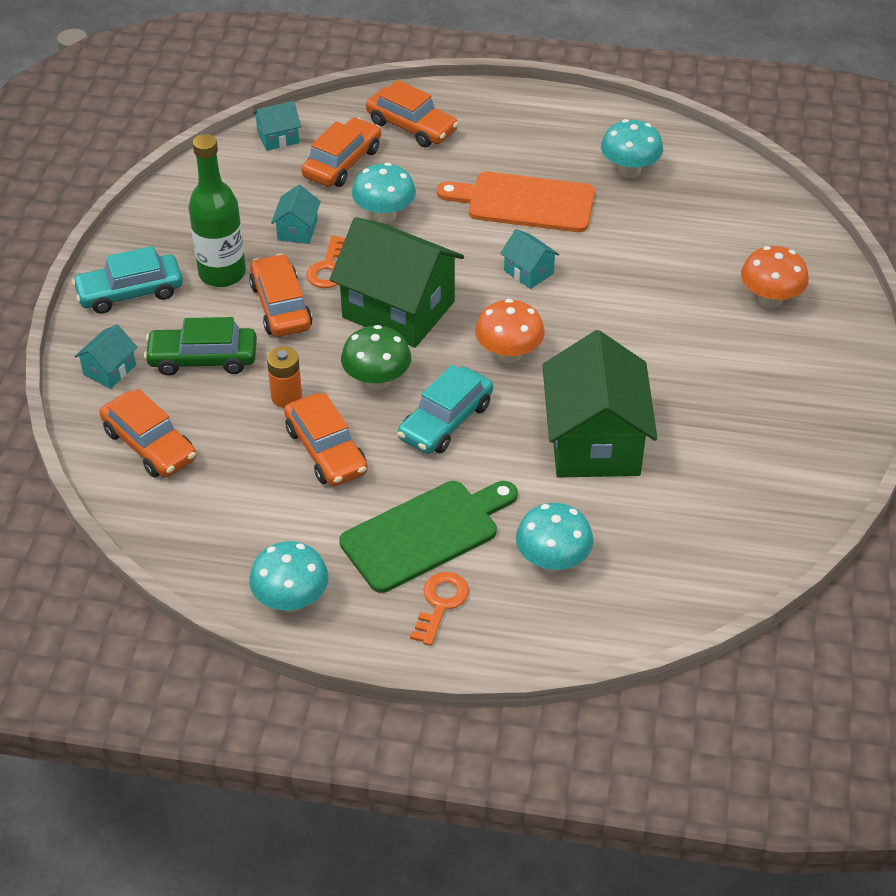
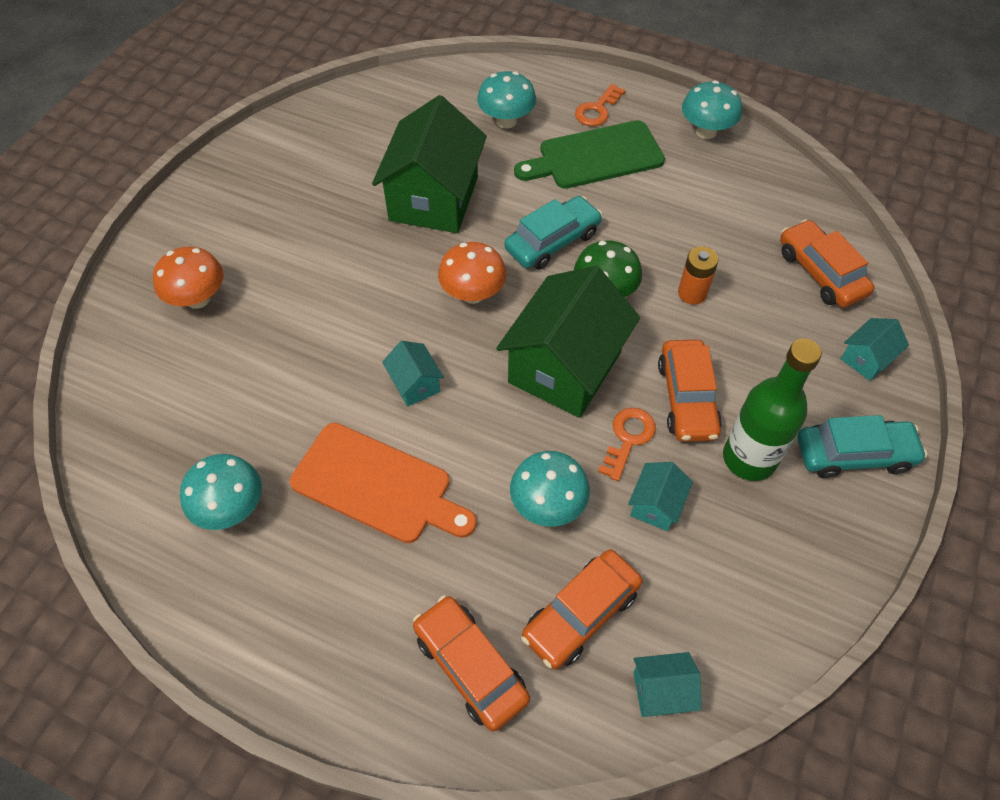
camera: 165 degrees left, 10 degrees up
(203, 359) = (771, 351): green car -> none
(326, 450) = (663, 236): orange car -> none
(398, 309) = (564, 367): green house -> green house turned 75 degrees clockwise

